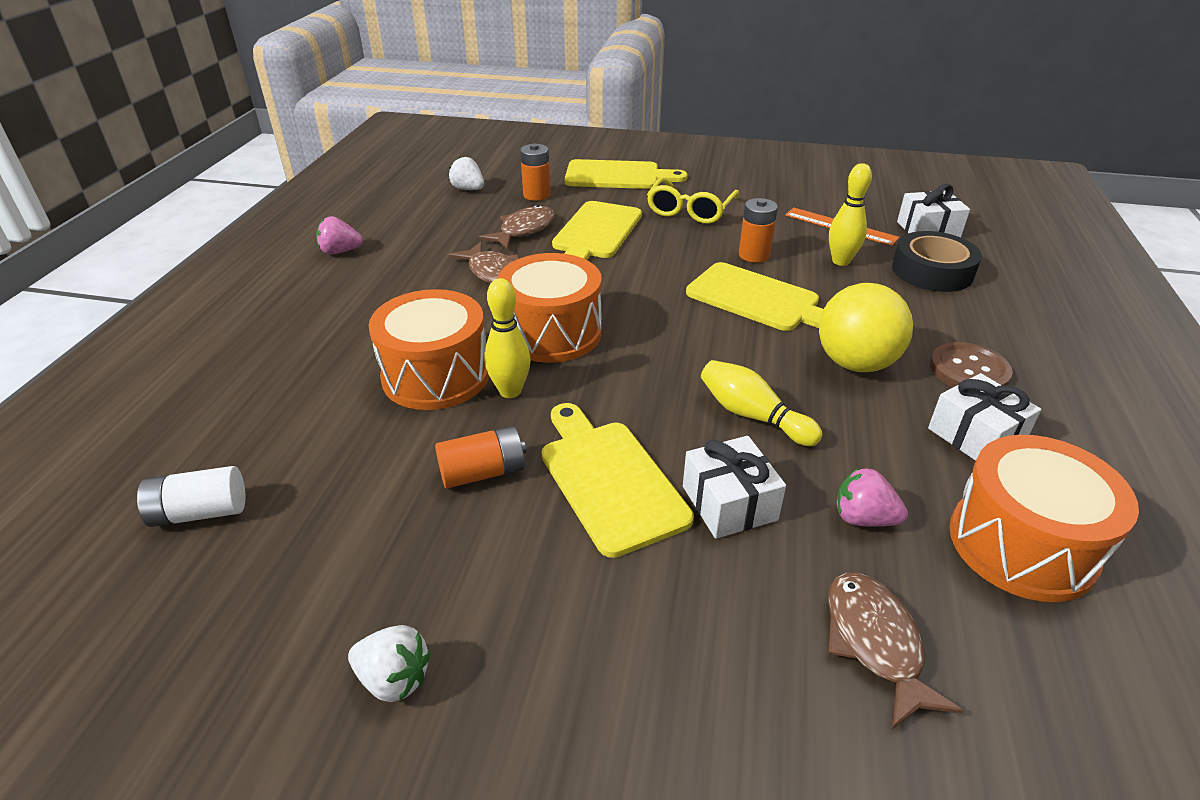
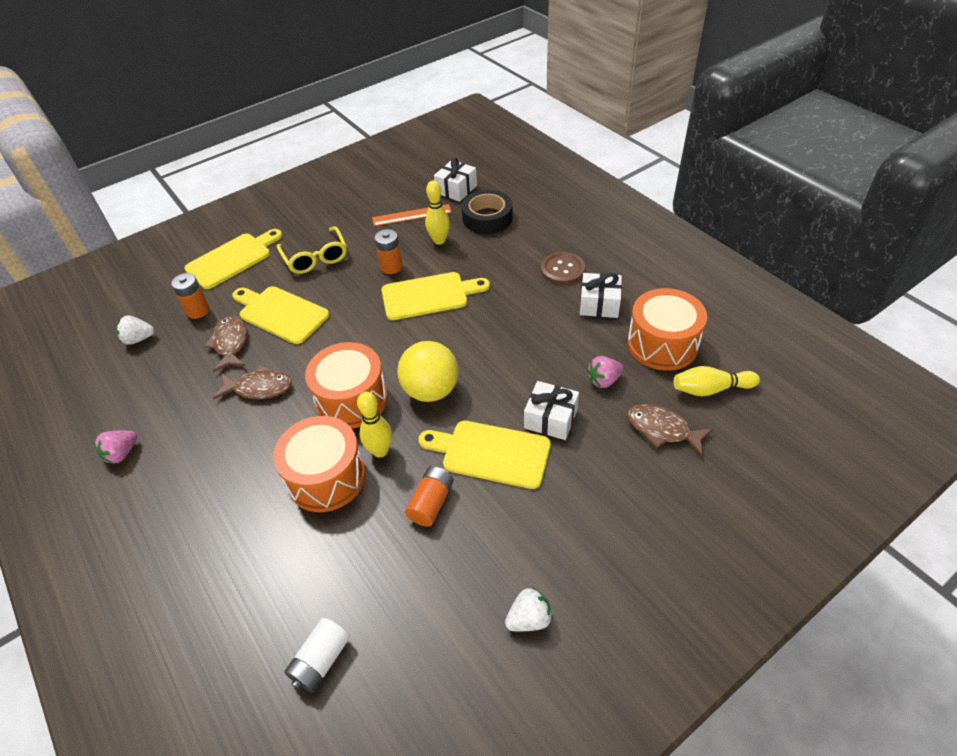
camera: 45 degrees left, 10 degrees up
(596, 233) = (281, 313): yellow cutting board -> yellow cutting board turned 150 degrees clockwise
(753, 416) = (508, 367): yellow bowling pin -> yellow bowling pin (711, 389)
(855, 363) = (515, 301): yellow ball -> yellow ball (431, 390)

